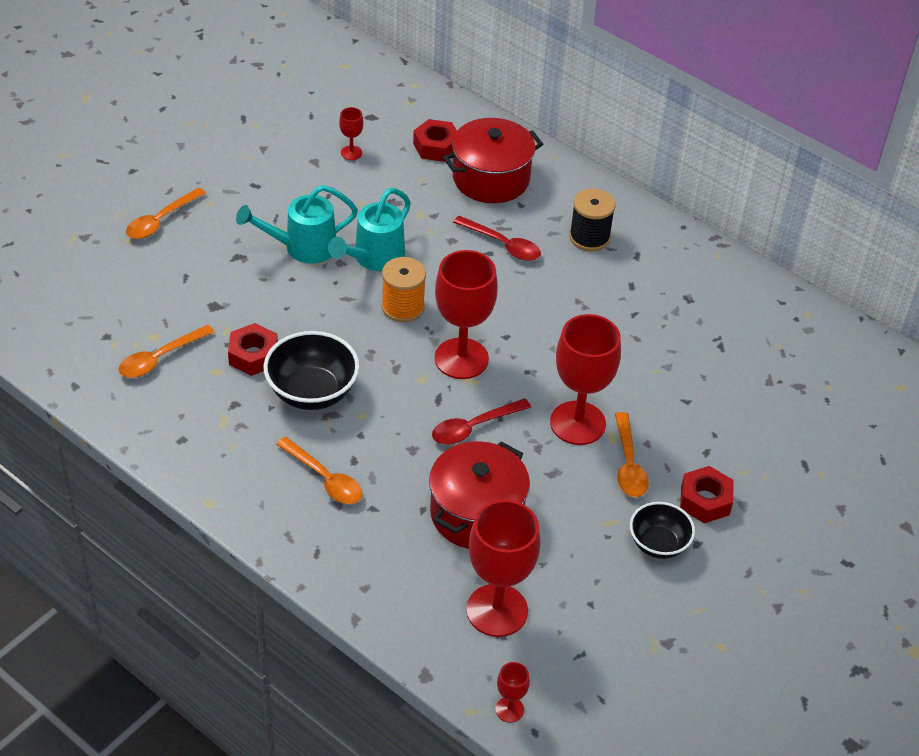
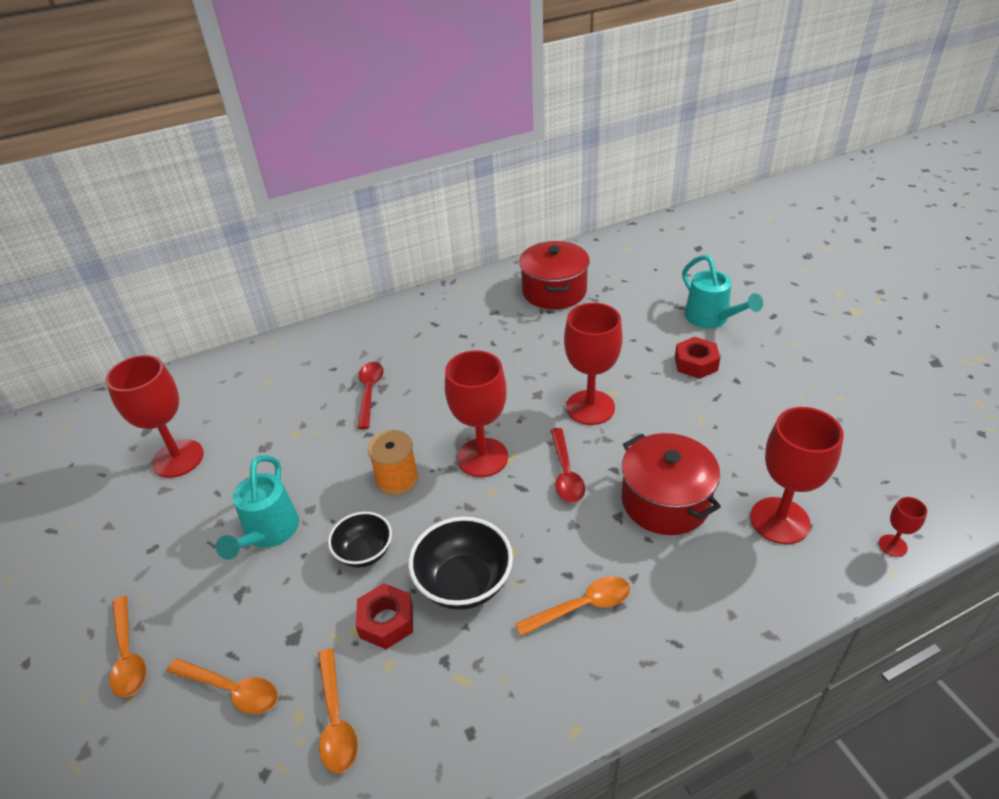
camera: 60 degrees left, 5 degrees down
(351, 153) = (178, 458): red goblet -> red goblet, size x2.24
(374, 258) = (323, 482): turquoise watering can -> turquoise watering can (711, 319)
(436, 147) = (223, 399): red nut -> none
(491, 178) = (290, 377): red pot -> red pot (554, 291)
(503, 245) = (369, 392): red spoon -> red spoon turned 60 degrees counterclockwise
(589, 237) = (398, 342): black spool -> none
(628, 464) = (645, 392): orange spoon -> orange spoon (232, 690)
(658, 544) = (731, 400): black bowl -> black bowl (364, 552)

